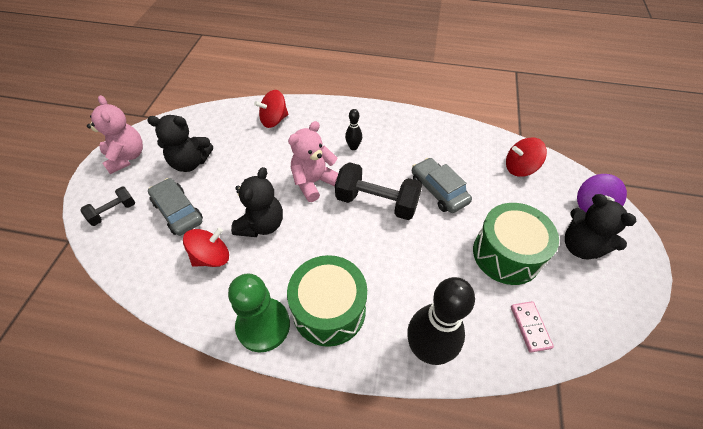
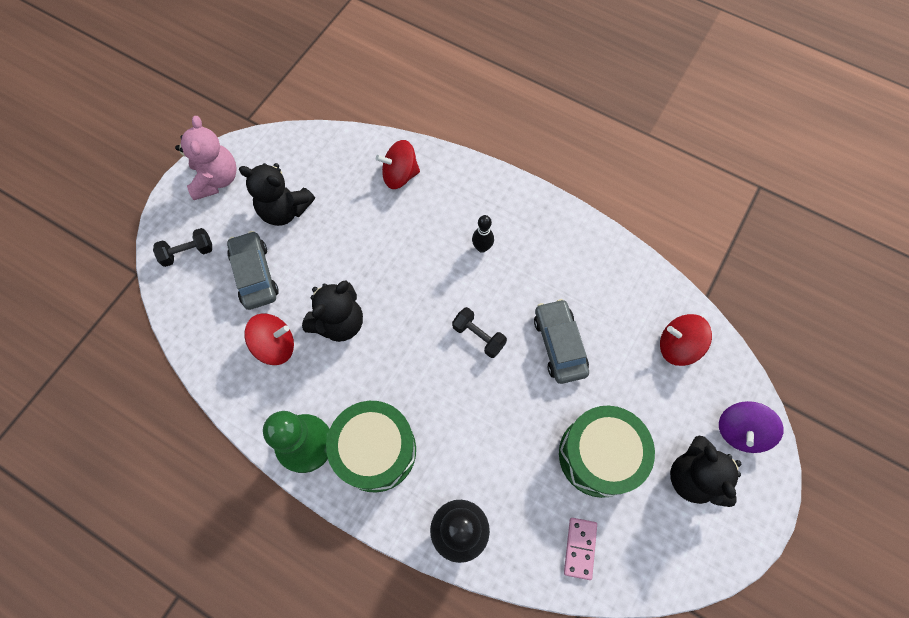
camera: 20 degrees right, 15 degrees up
(314, 182) = (416, 284): pink teddy bear -> none
(376, 202) = (478, 336): black dumbbell -> black dumbbell, size x0.55

